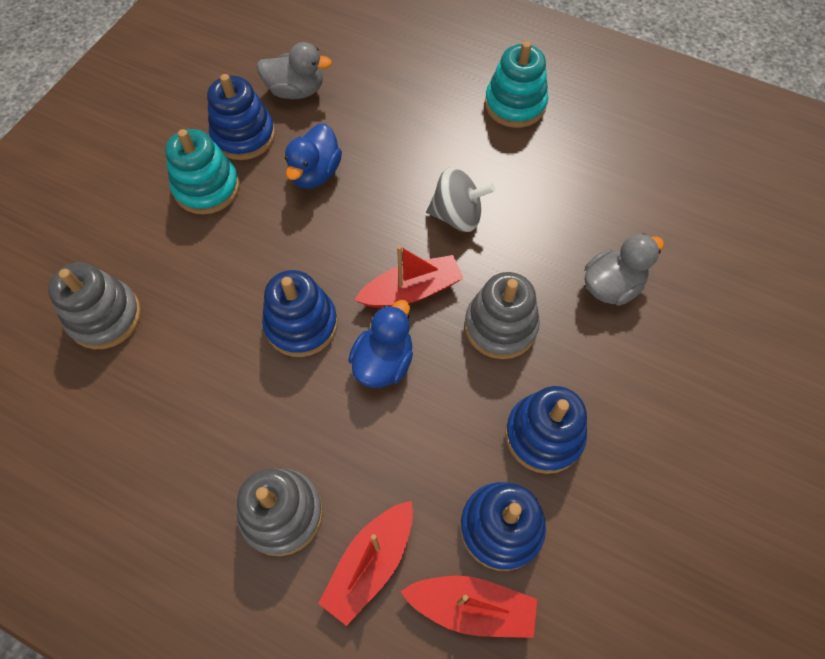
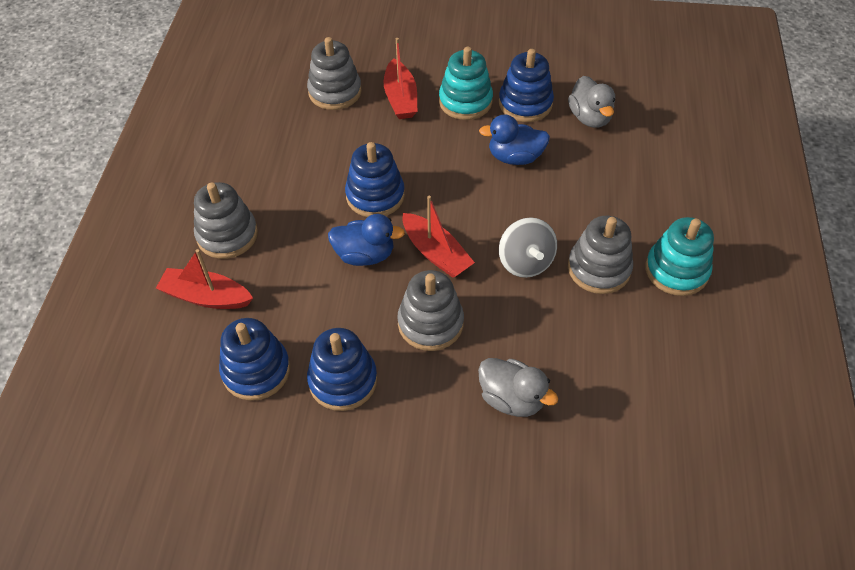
camera: 70 degrees right, 10 degrees down
(471, 607) = (191, 367): red boat -> red boat (401, 98)
(489, 160) = (598, 268): none -> grey stacking toy

